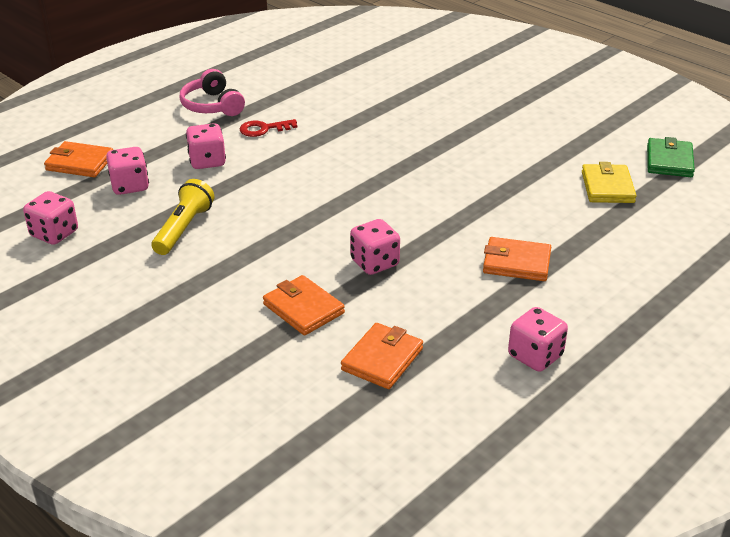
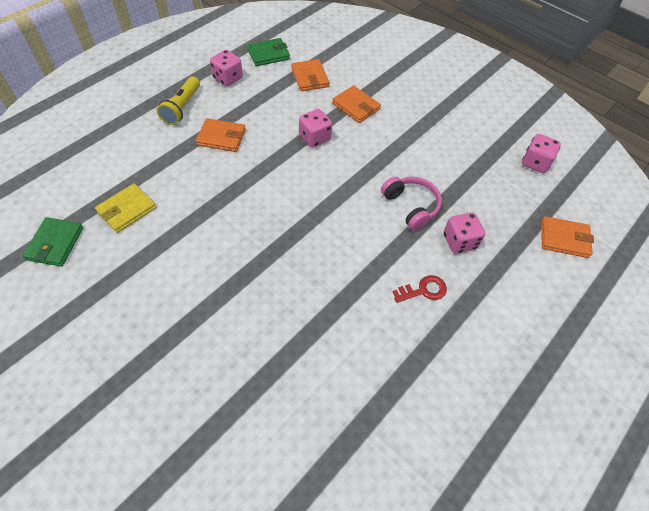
camera: 175 degrees right, 20 degrees up
(130, 186) = (508, 211): pink dice -> none
(184, 228) = (449, 167): yellow flashlight -> yellow flashlight (182, 107)
(212, 106) = (486, 332): pink headphones -> pink headphones (411, 206)
(382, 359) = (310, 77): orange wallet -> orange wallet turned 45 degrees counterclockwise
(468, 408) = (268, 54): none -> green wallet
(607, 187) = (127, 210): yellow wallet -> yellow wallet turned 45 degrees clockwise

